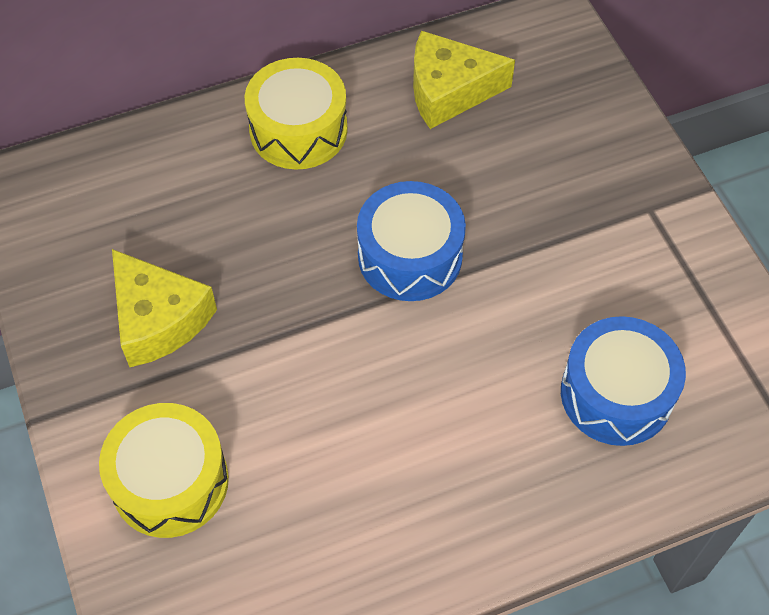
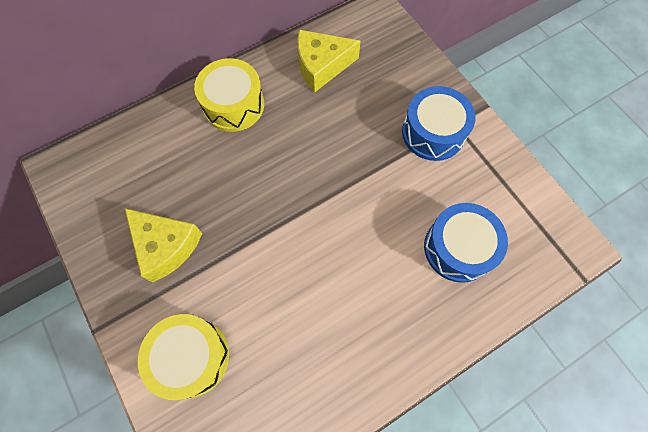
camera: 10 degrees left, 10 degrees up
(410, 256) = (317, 177): blue drum -> blue drum (433, 132)

